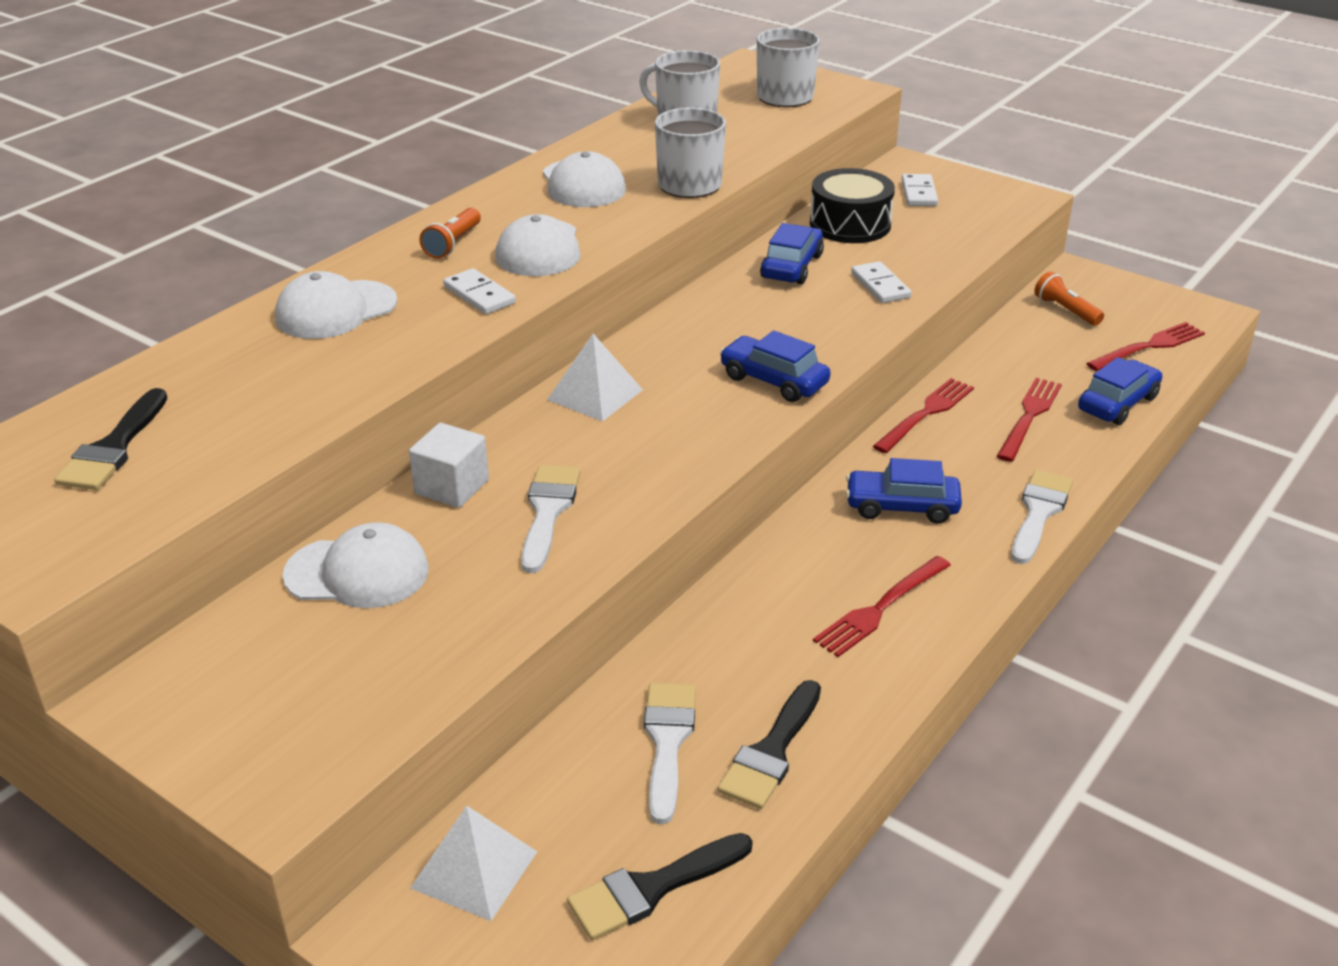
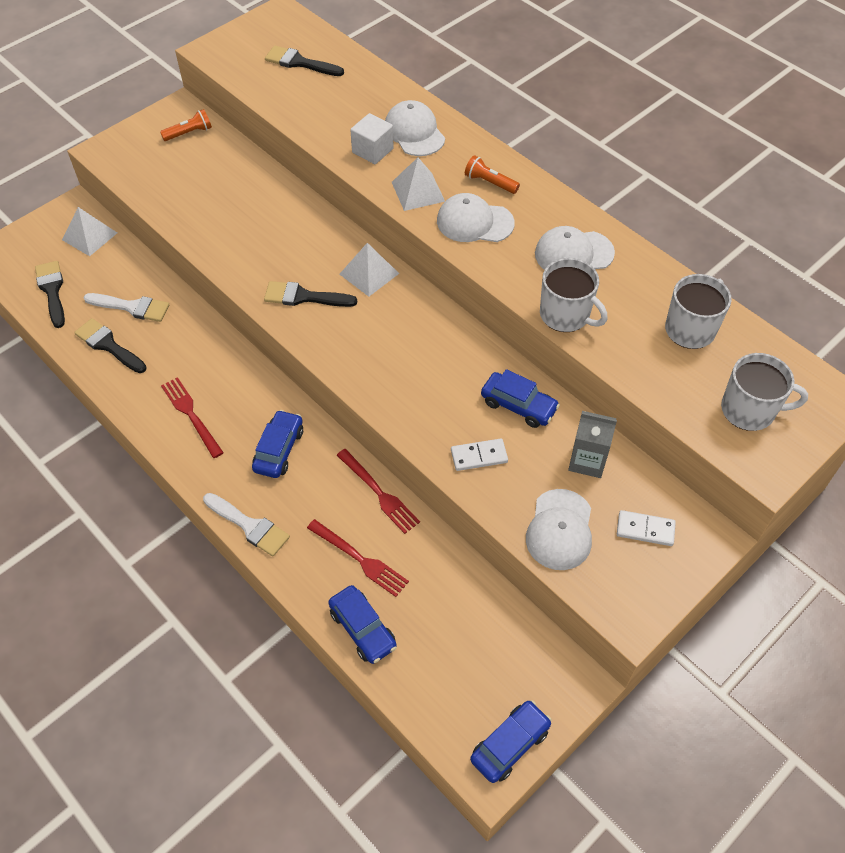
camera: 100 degrees right, 20 degrees up
(357, 572) = (236, 172): white cap -> white cap (560, 530)
(452, 487) = (294, 207): white cube -> white cube (372, 150)
(479, 295) = (418, 191): white domino -> white pyramid
(548, 512) = (259, 243): white brush -> none
(660, 447) = (304, 297): none -> black brush
(773, 381) = (361, 364): blue car -> blue car (510, 744)
(850, 224) = (587, 461): black drum -> grey carton
(1066, 310) = (512, 645): orange flashlight -> orange flashlight (189, 133)
(1149, 346) = (441, 691): red fork -> none

